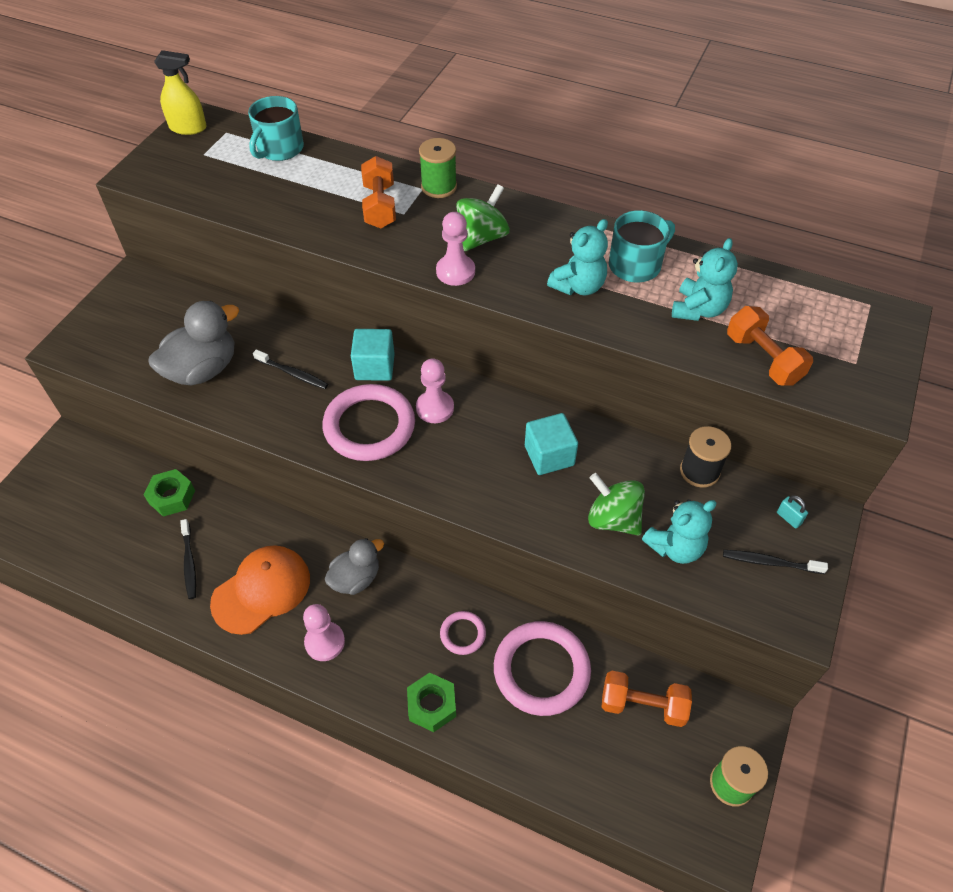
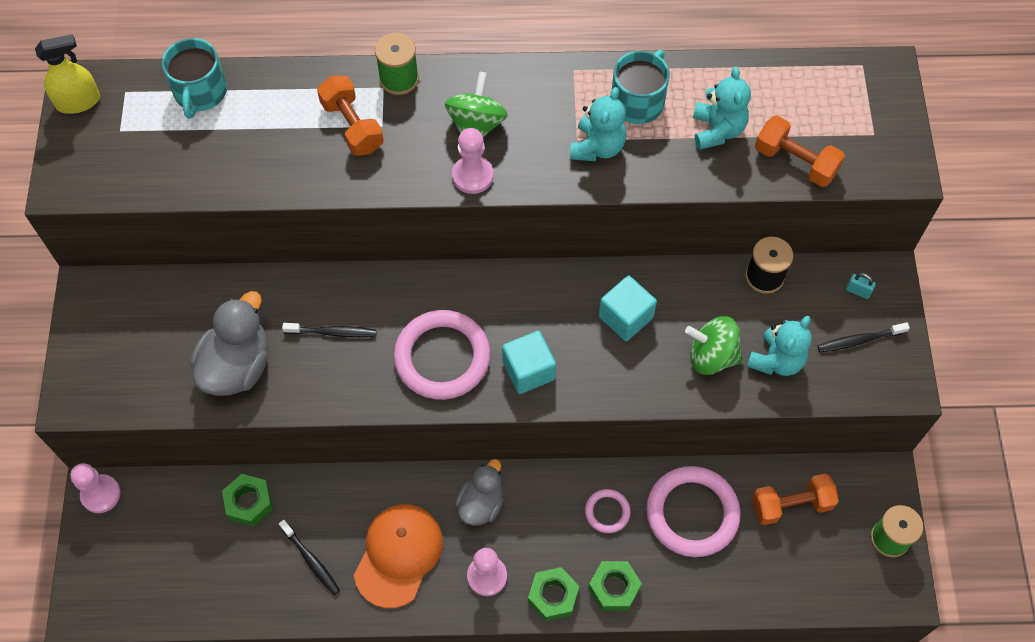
camera: 25 degrees left, 10 degrees up
(372, 686) = (553, 596): none -> green nut
(374, 367) = (410, 291): turquoise cube -> turquoise cube (528, 370)
(435, 408) = (494, 312): pink pawn -> pink pawn (101, 494)

